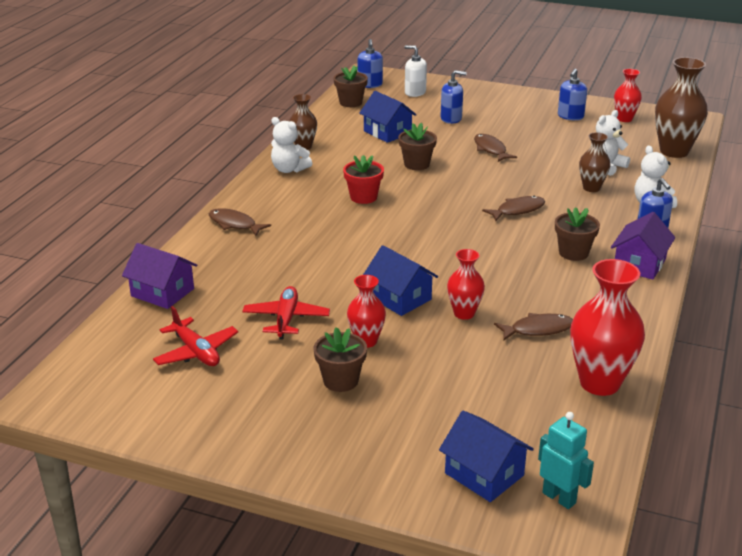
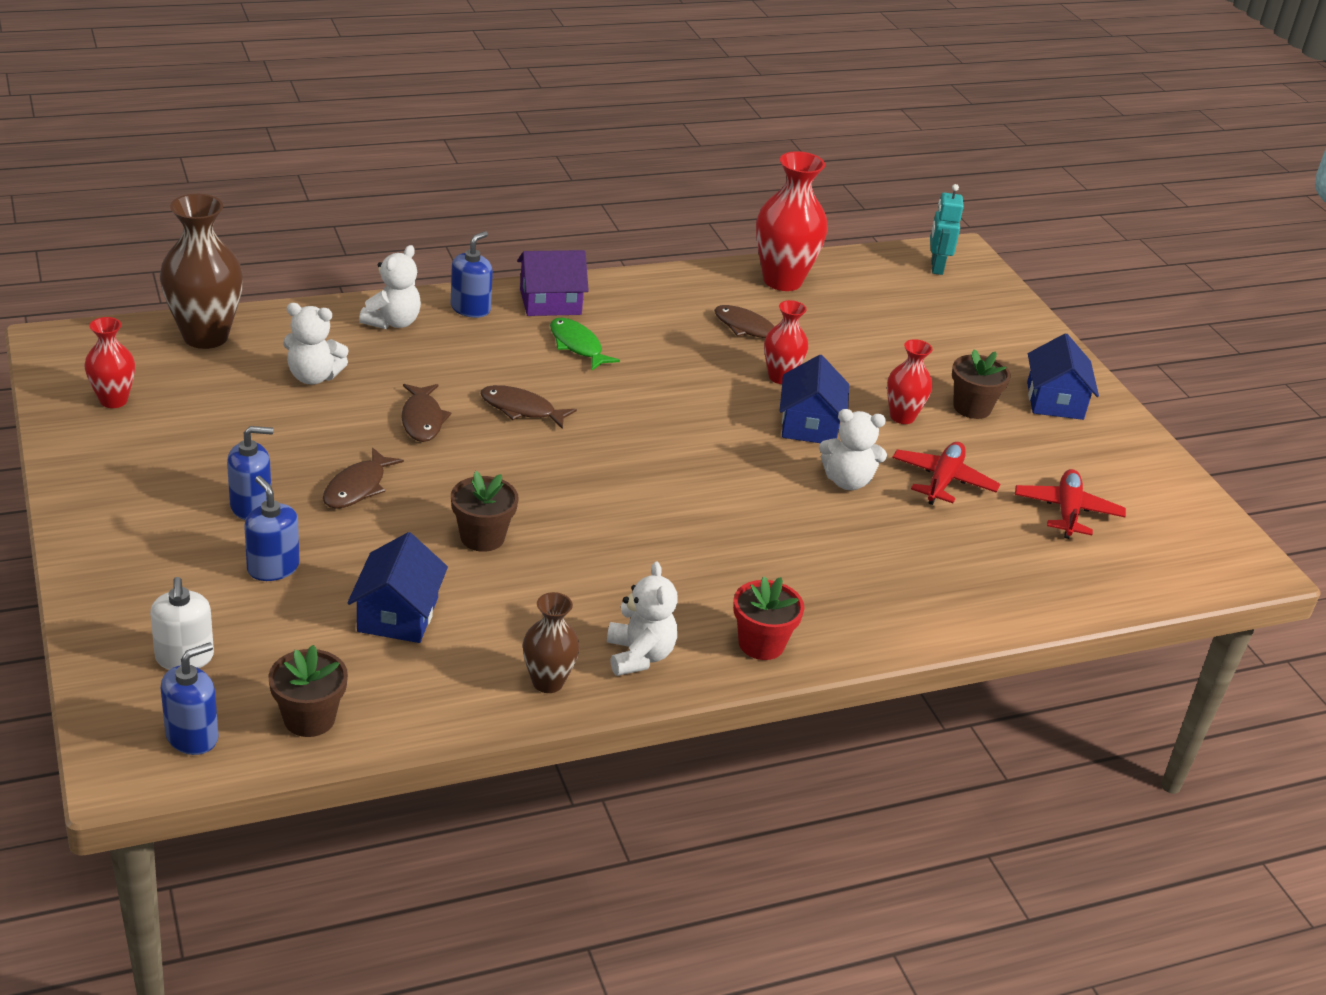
camera: 135 degrees left, 5 degrees up
(162, 292) = (1031, 594): purple house -> none
(234, 224) = (838, 622): brown fish -> brown fish (422, 420)
(286, 319) = (943, 481): red plane -> red plane turned 150 degrees clockwise
(331, 283) = (847, 481): none -> white teddy bear
(363, 197) = (634, 544): red flower pot -> red flower pot (761, 644)
(484, 474) = (962, 303): blue house -> blue house (1055, 401)
(570, 116) = (148, 451): blue soap dispenser -> blue soap dispenser (251, 506)
(573, 253) = (577, 346): brown flower pot -> green fish
(591, 188) = (395, 372): brown vase -> none

